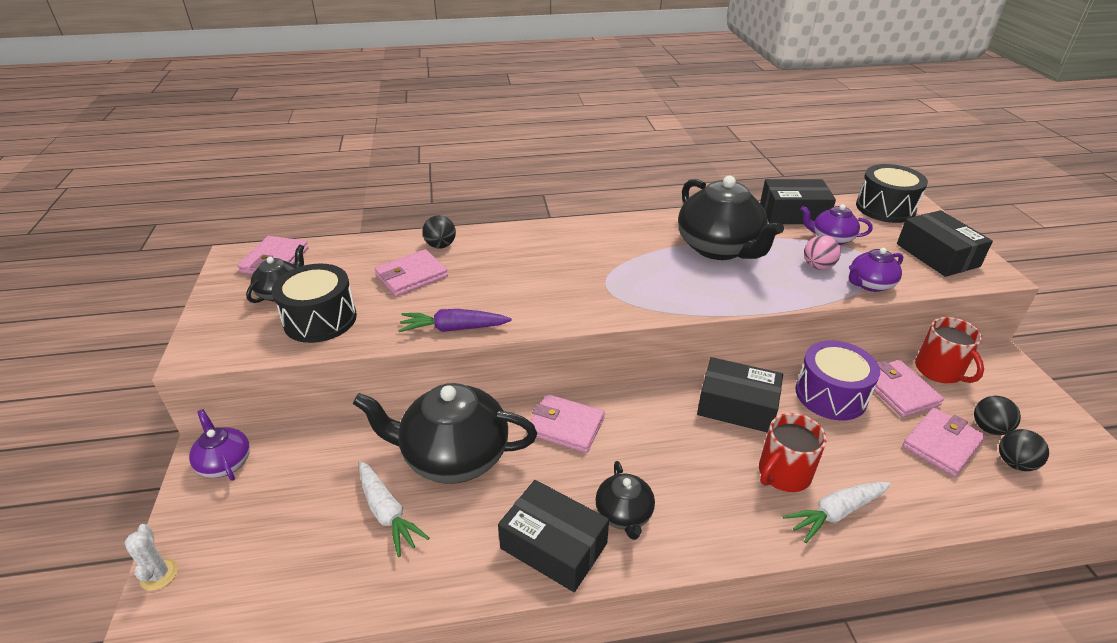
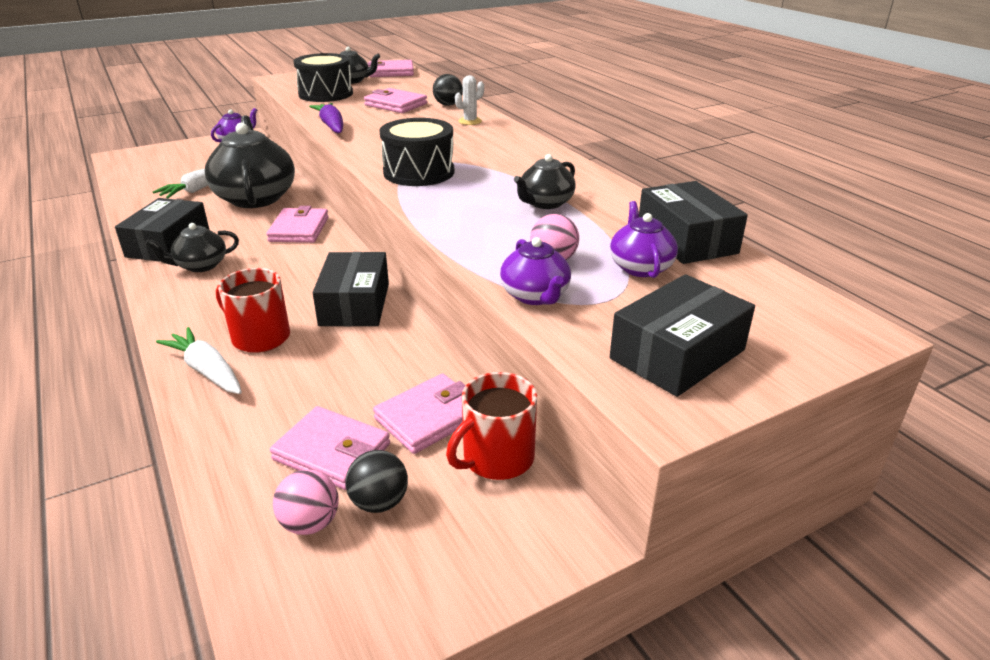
camera: 70 degrees right, 5 degrees down
(159, 575) = (151, 149): white cactus -> white cactus (470, 121)
(719, 248) = (545, 203): black teapot -> black teapot, size x0.51
(830, 395) = (398, 363): purple drum -> none
(870, 284) = (535, 296): purple teapot -> purple teapot turned 150 degrees counterclockwise
(885, 208) = (797, 309): black drum -> black drum (419, 172)
(1014, 463) = (310, 523): black ball -> pink ball

